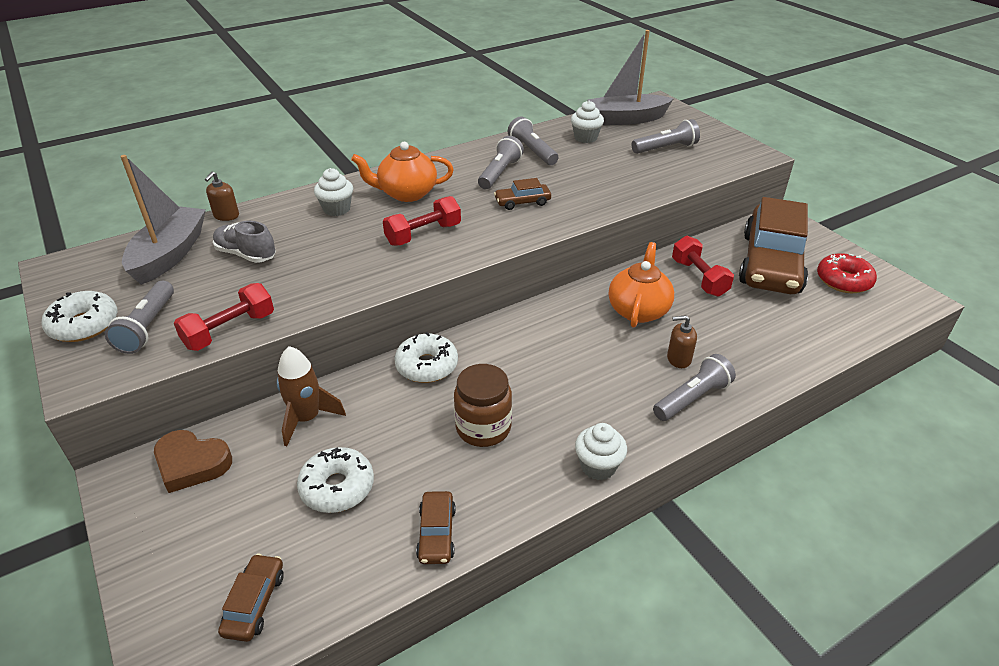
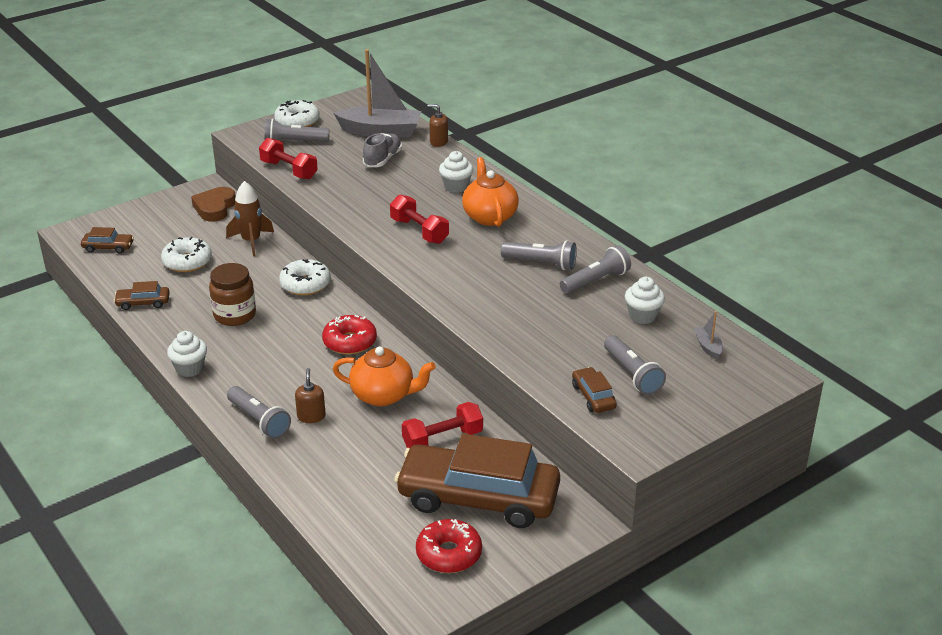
camera: 85 degrees right, 5 degrees down
(522, 202) = (484, 279): brown car -> brown car (593, 397)
(547, 331) = (349, 342): none -> red donut
(626, 119) = (708, 347): grey boat -> grey boat, size x0.42

